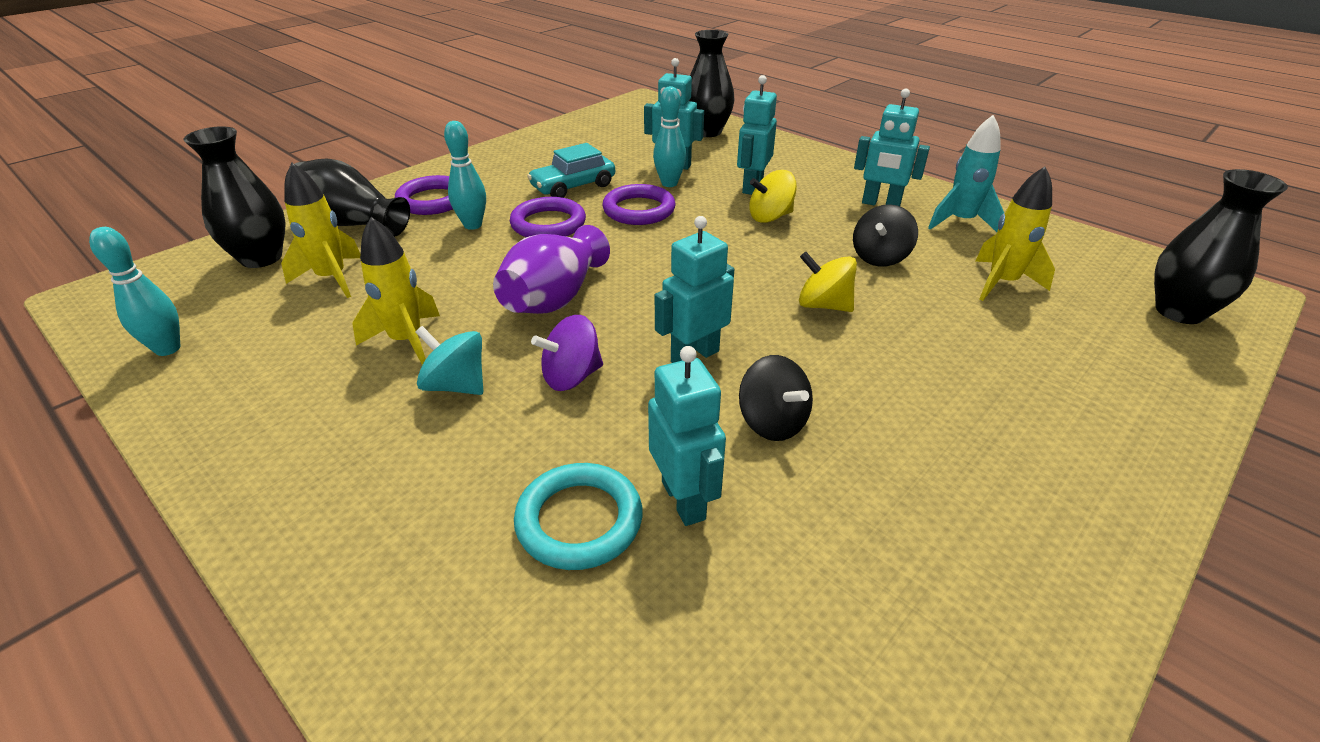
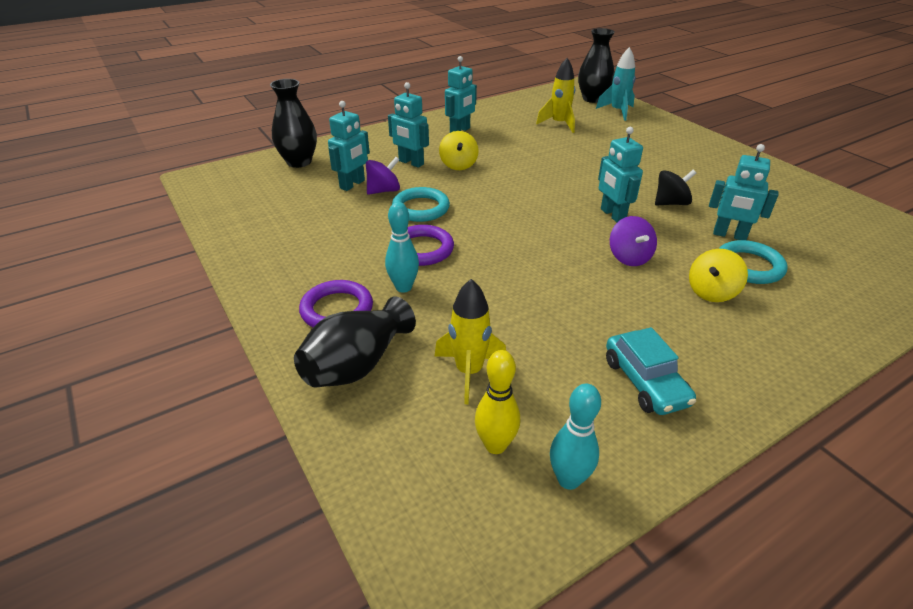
camera: 75 degrees left, 0 degrees up
(227, 304) = (495, 445): none -> yellow bowling pin
(261, 258) = (404, 430): black vase -> none
(407, 341) = (580, 325): yellow rocket -> none
(456, 385) = (635, 303): turquoise spinning top -> none
(554, 298) = (537, 256): purple vase -> none
(573, 186) = (360, 232): turquoise car -> turquoise car (645, 382)
(639, 210) = (421, 208): purple ring -> turquoise ring
(669, 183) = (384, 191): turquoise bowling pin -> purple spinning top
(684, 500) = (729, 235): turquoise robot -> turquoise robot turned 150 degrees counterclockwise
(823, 305) = (568, 170): yellow spinning top -> yellow spinning top (711, 292)
(879, 257) = (523, 145): black spinning top -> none
(960, 222) = (493, 117): turquoise rocket -> turquoise rocket (617, 112)

